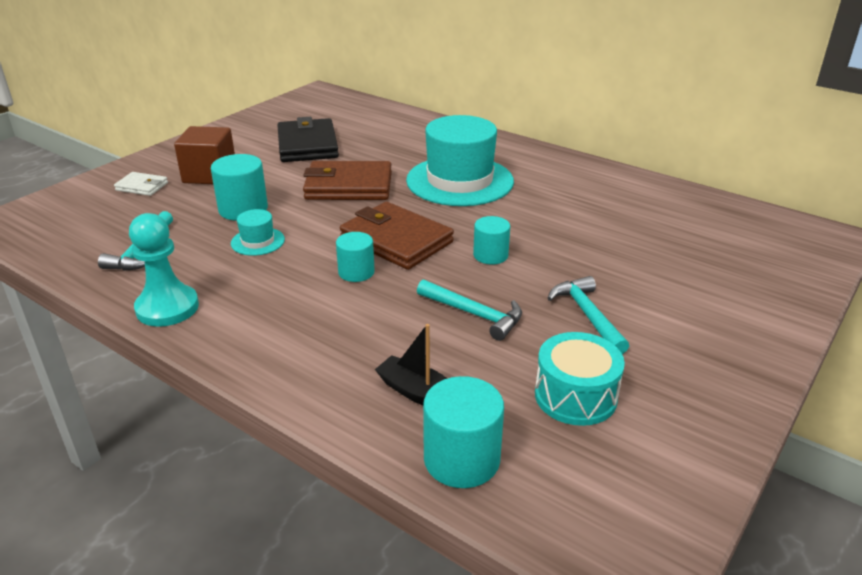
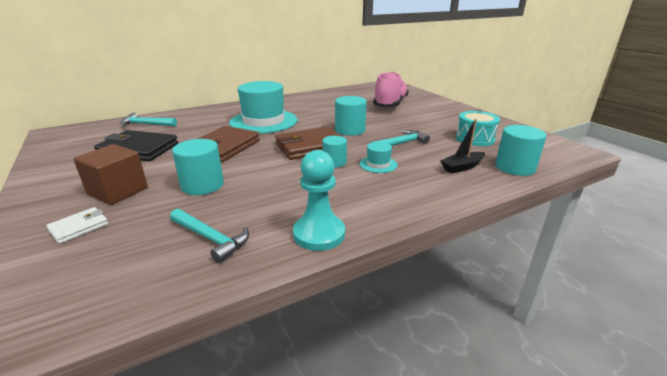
camera: 65 degrees left, 5 degrees down
(258, 241) = (260, 186): turquoise hat -> turquoise hat (378, 164)
(490, 255) = (350, 130): turquoise cylinder -> turquoise cylinder, size x1.53
(587, 315) = (417, 124): turquoise hammer -> turquoise hammer (146, 124)
(674, 265) = (390, 104): none -> pink shoe

